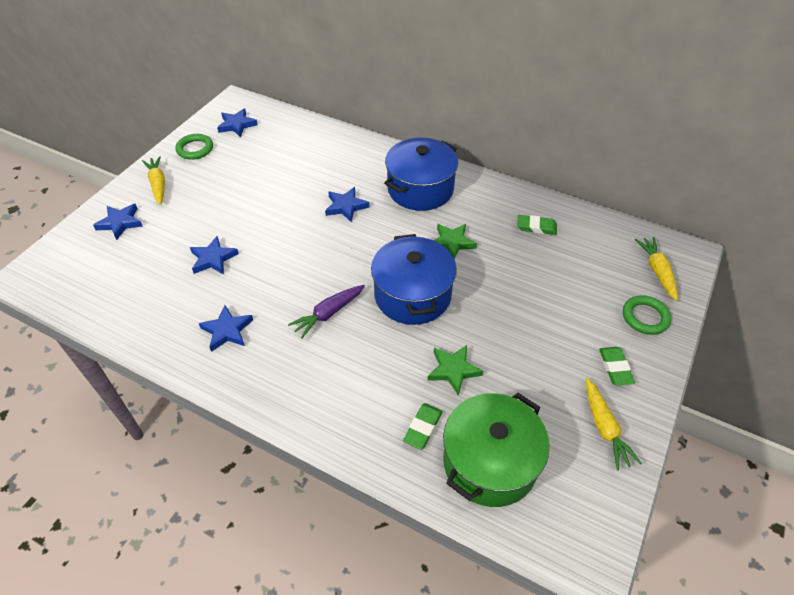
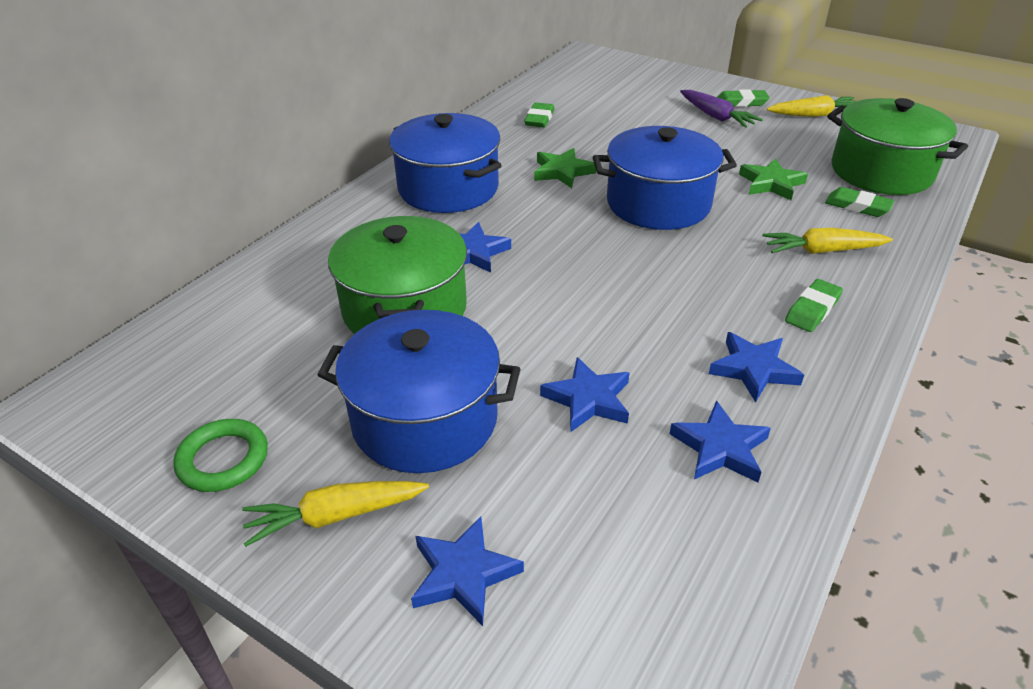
camera: 85 degrees left, 10 degrees down
(208, 202) = (425, 419): none -> blue pot
(237, 125) = (165, 394): blue star -> blue star (720, 448)
(282, 370) = (812, 309): none -> green eraser
(292, 186) = (405, 309): none -> green pot
(328, 313) = (700, 270): purple carrot -> purple carrot (716, 117)
(645, 317) = (674, 82): green ring -> none
(657, 271) = (611, 69): yellow carrot -> yellow carrot (822, 251)

